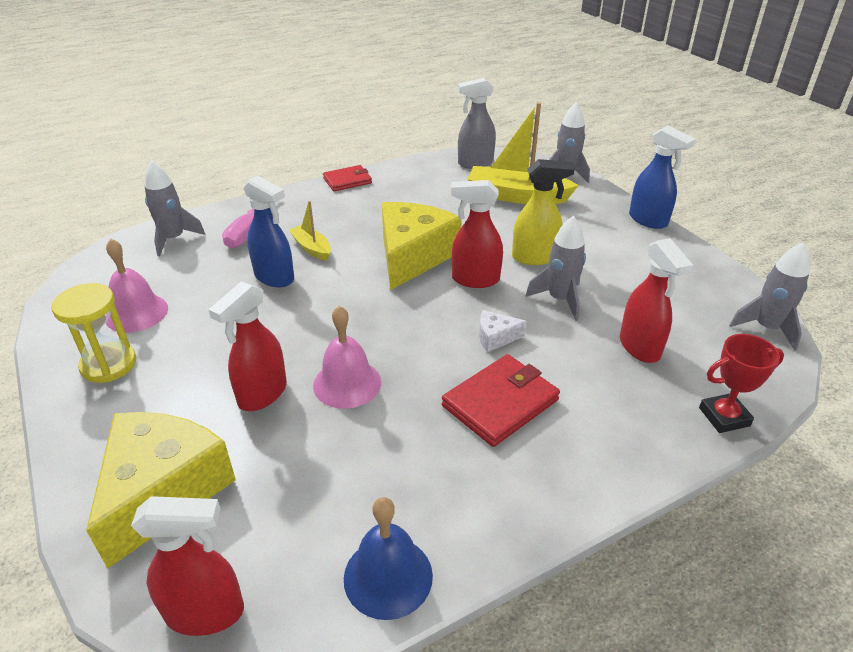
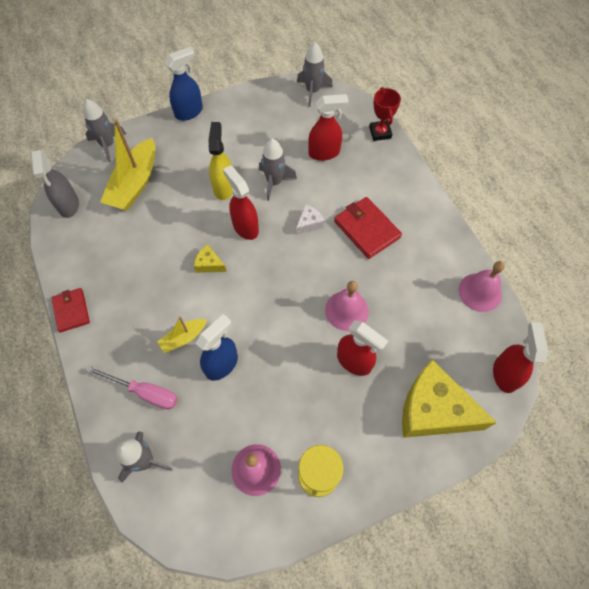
camera: 85 degrees left, 25 degrees up
(388, 576) = (480, 292): blue bell -> pink bell
(413, 256) = (209, 264): yellow cheese -> yellow cheese, size x0.42
(475, 279) = (245, 227): red spray bottle -> red spray bottle turned 135 degrees clockwise
(495, 337) = (309, 223): white cheese -> white cheese turned 135 degrees counterclockwise

